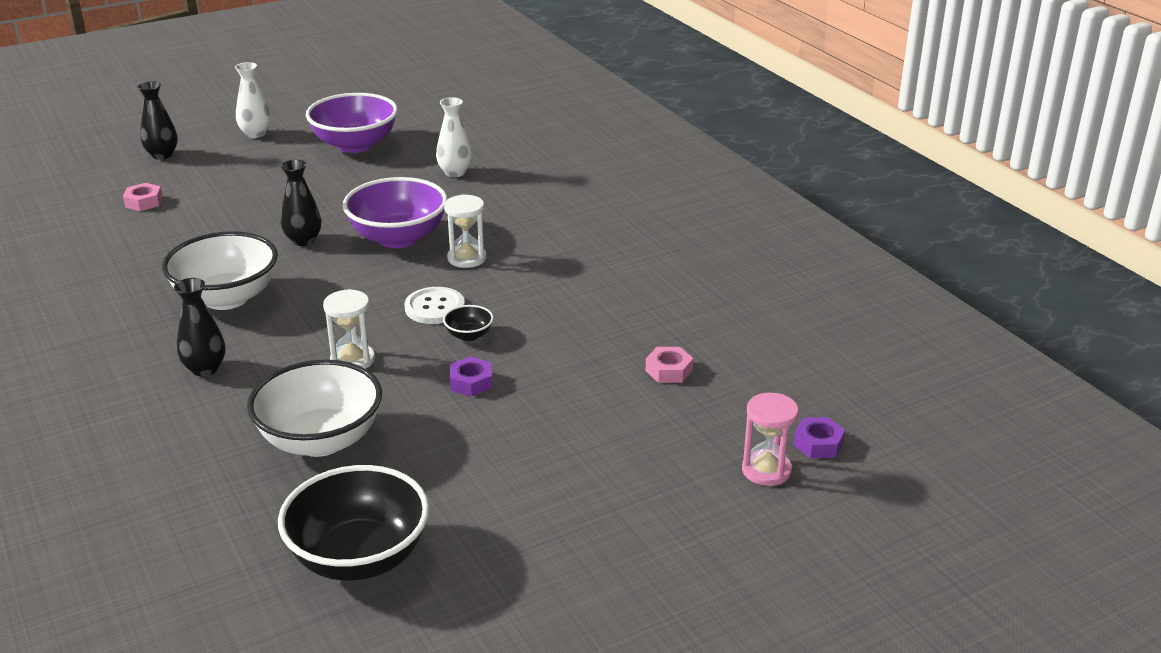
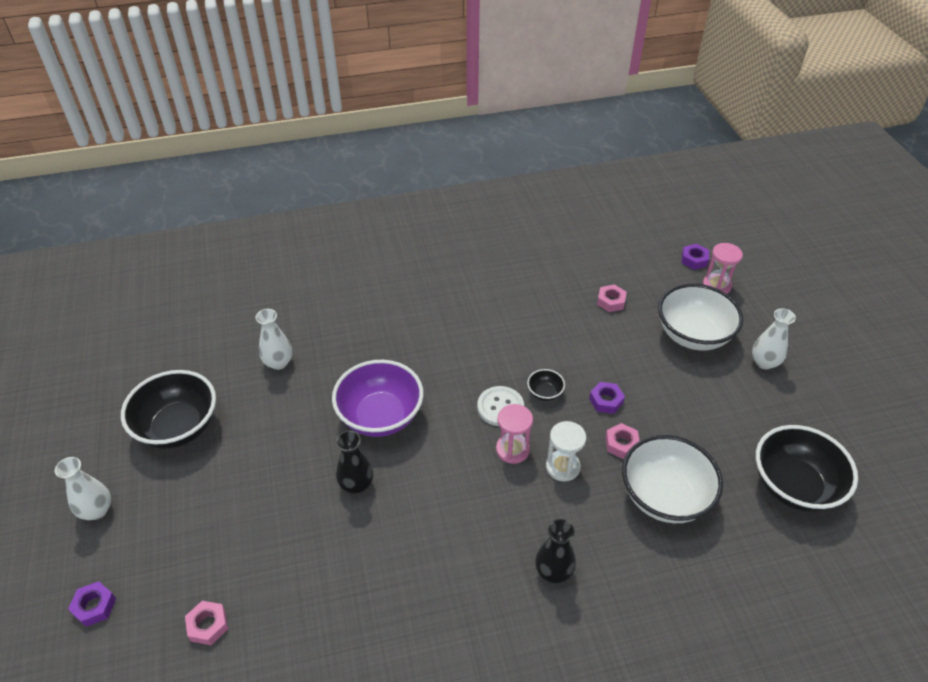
camera: 75 degrees left, 15 degrees up
(162, 155) = (94, 606): black vase -> purple nut
(226, 298) = (440, 551): white bowl -> white bowl (693, 335)
(355, 145) = (178, 427): purple bowl -> black bowl
(371, 323) = (512, 449): none -> pink hourglass
(399, 400) = (621, 444): none -> pink nut
(467, 258) = (432, 377): white hourglass -> none
(605, 526) = (764, 362): none -> white vase

